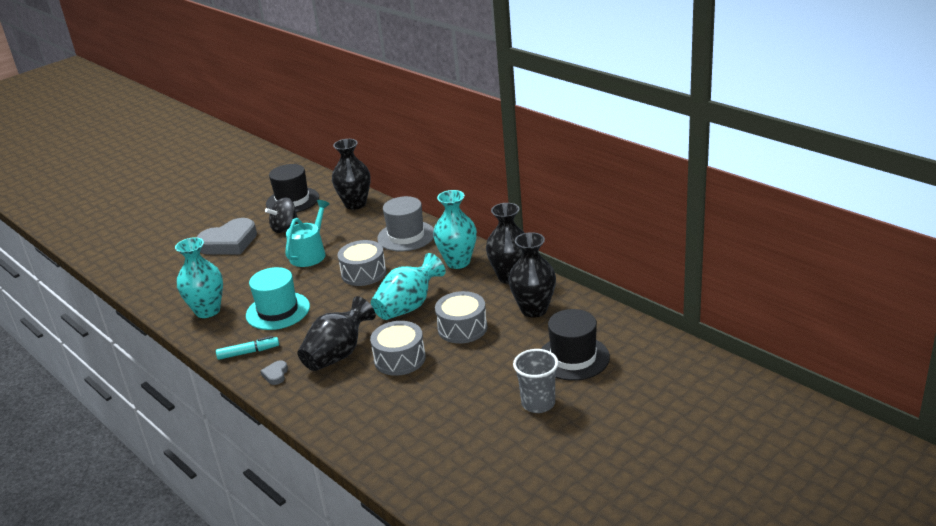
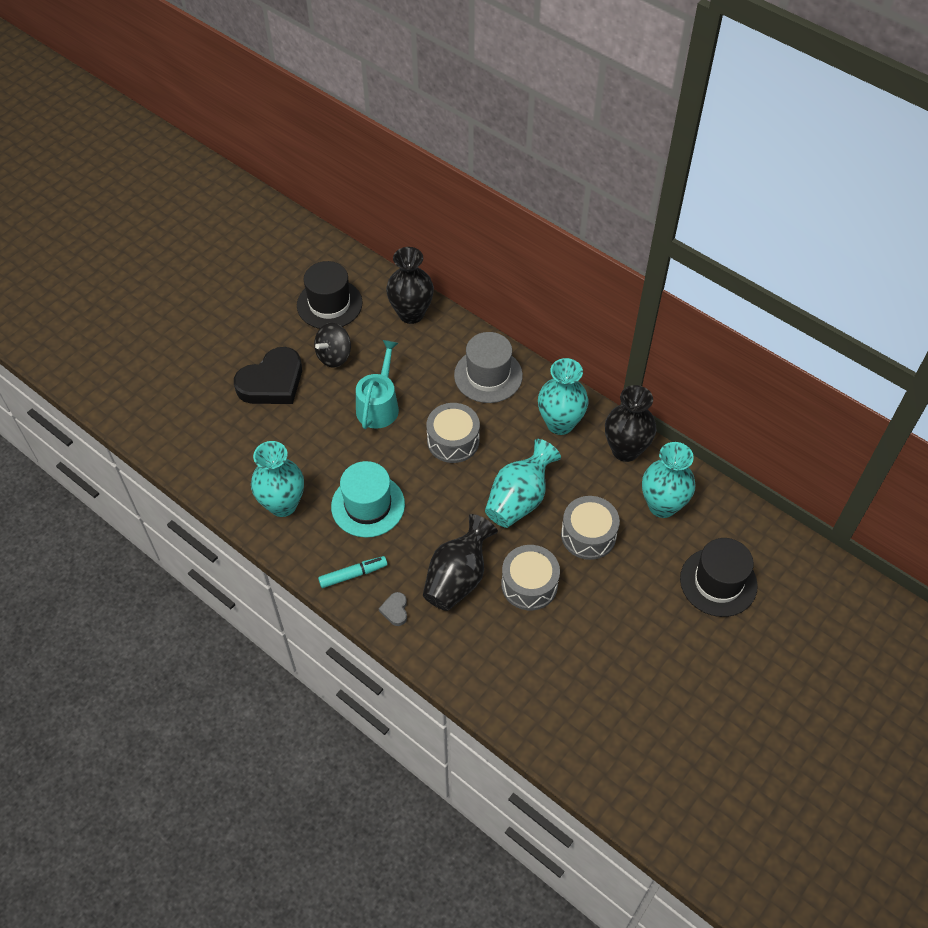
camera: 10 degrees left, 25 degrees up
(229, 242) = (272, 382): grey heart -> black heart
(534, 310) = (662, 505): black vase -> turquoise vase
(538, 403) = (693, 651): grey cup -> none

